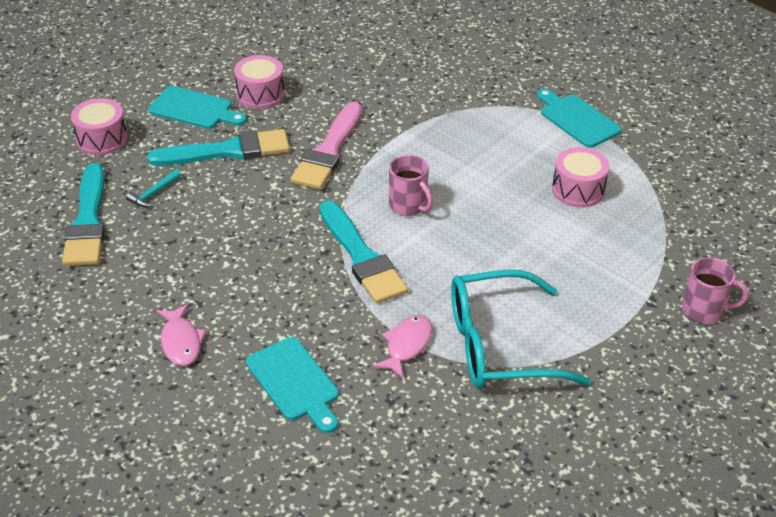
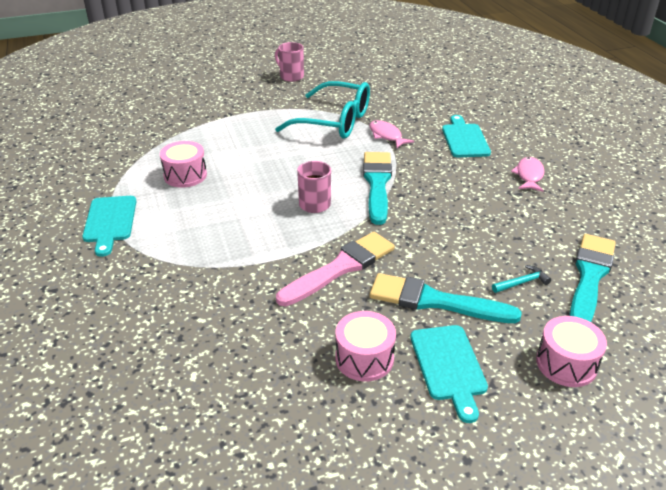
camera: 150 degrees left, 5 degrees down
(194, 109) = (448, 366): turquoise cutting board -> turquoise cutting board turned 150 degrees counterclockwise
(407, 345) = (386, 136): pink fish -> pink fish turned 90 degrees clockwise
(704, 310) = (207, 104): pink mug -> pink mug (291, 76)

